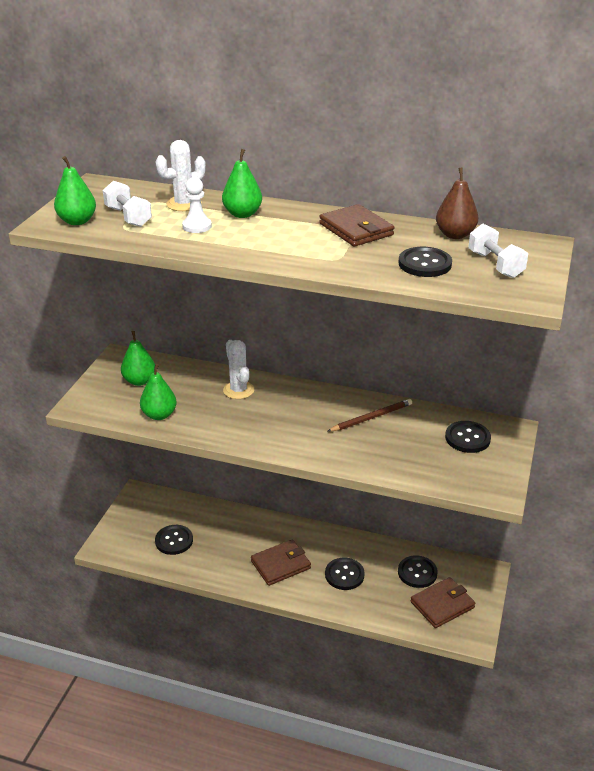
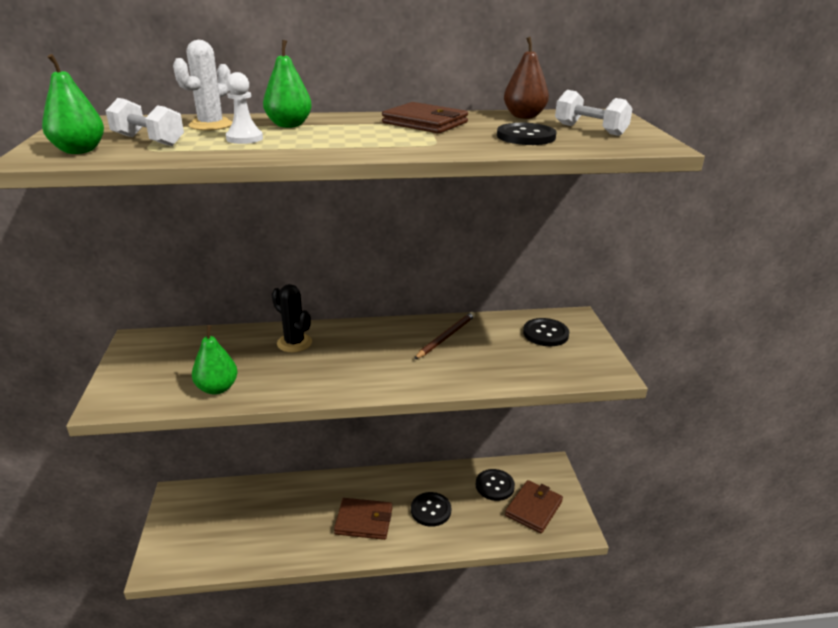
camera: 25 degrees left, 5 degrees down
(139, 381) = (174, 359): green pear -> none
(174, 541) = (238, 533): black button -> none
(238, 390) = (294, 343): white cactus -> black cactus
(280, 565) = (364, 521): brown wallet -> brown wallet turned 60 degrees clockwise

